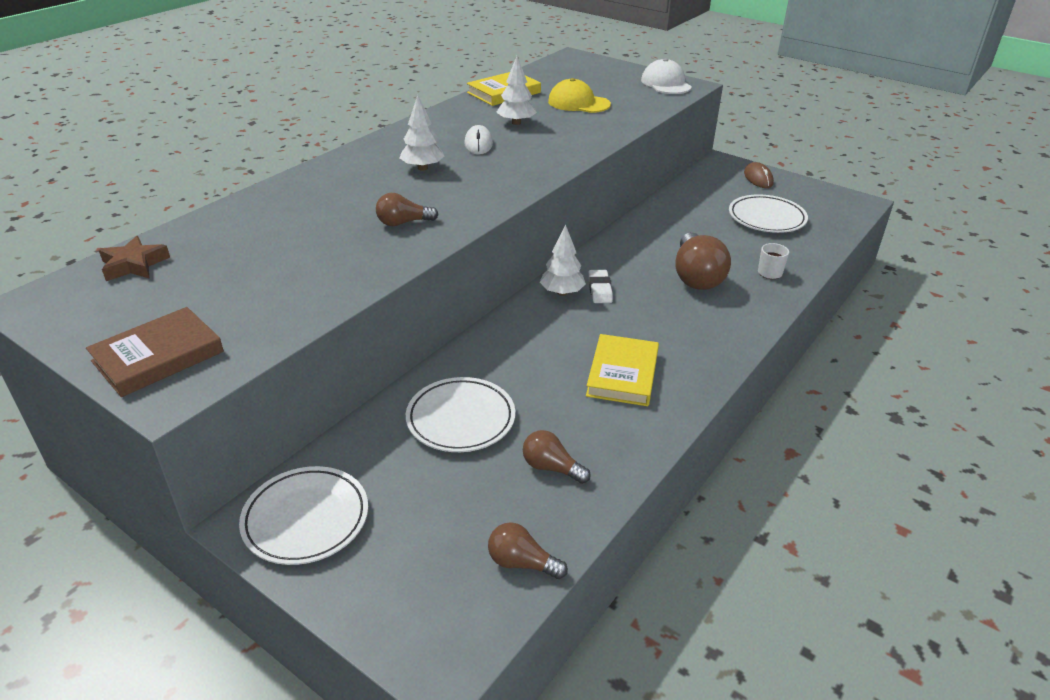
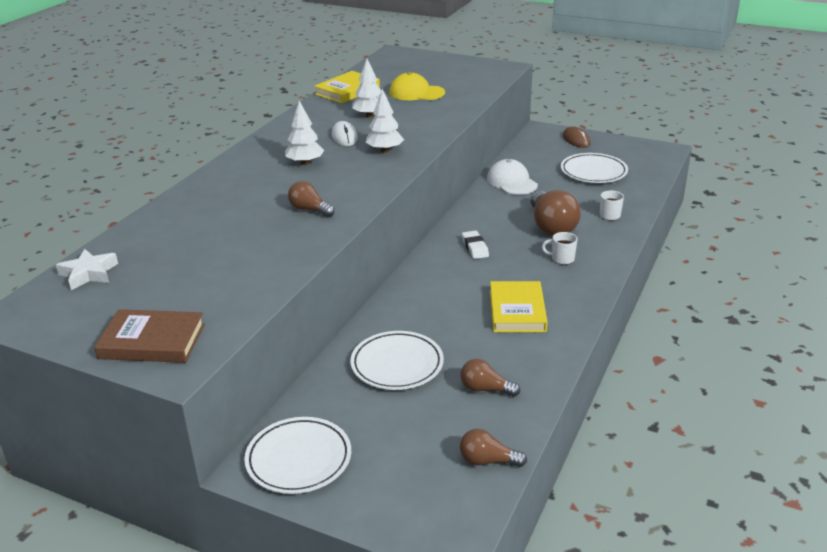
camera: 10 degrees left, 5 degrees down
(134, 265) = (89, 274): brown star -> white star
(158, 357) = (152, 341): brown book -> brown book turned 60 degrees clockwise
(403, 223) = (309, 210): brown light bulb -> brown light bulb turned 60 degrees clockwise
(562, 292) = (444, 254): white tree -> white tree (385, 150)
(666, 83) = (484, 68): white cap -> white cap (512, 182)
(696, 318) = (562, 259): none -> white mug

